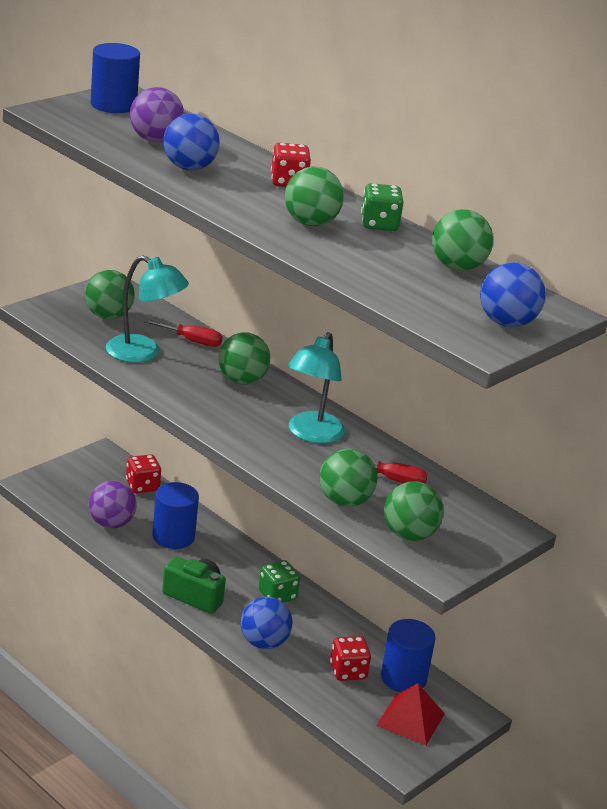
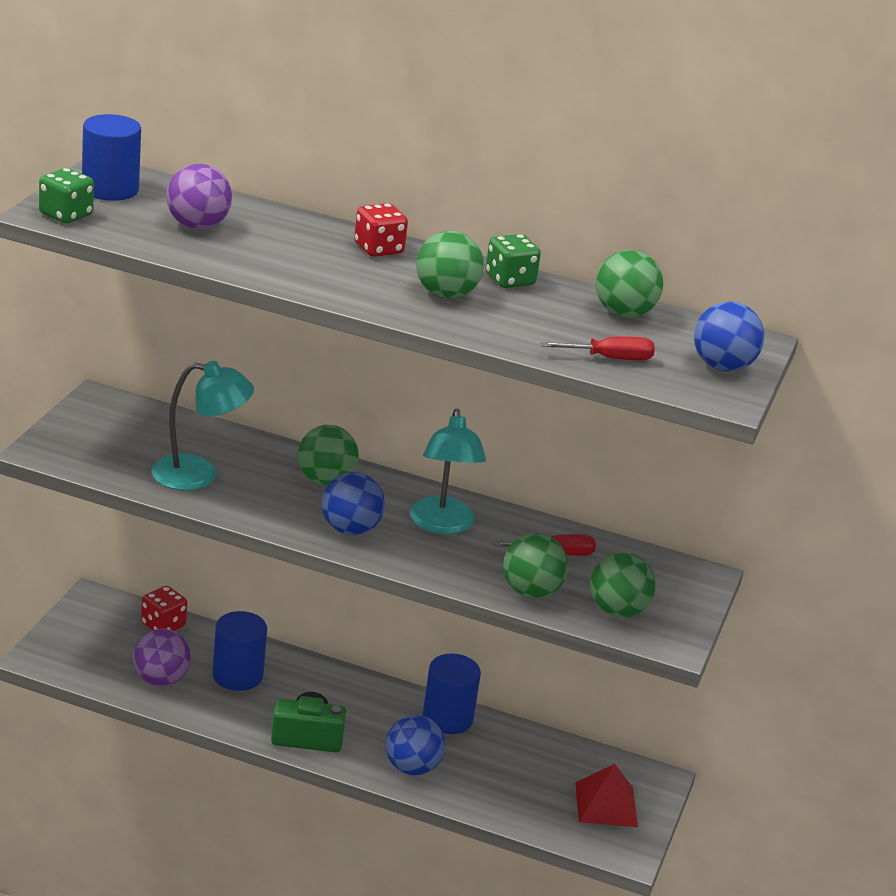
camera: 25 degrees left, 0 degrees up
(108, 316) = (125, 439): green ball -> none
(189, 168) = (265, 254): blue ball -> blue ball (350, 529)
(192, 341) = (237, 446): red screwdriver -> red screwdriver (610, 358)
(277, 595) = (389, 710): green dice -> green dice (66, 215)
(348, 671) = (514, 772): red dice -> none
(403, 678) = (570, 762): blue cylinder -> blue cylinder (447, 718)

